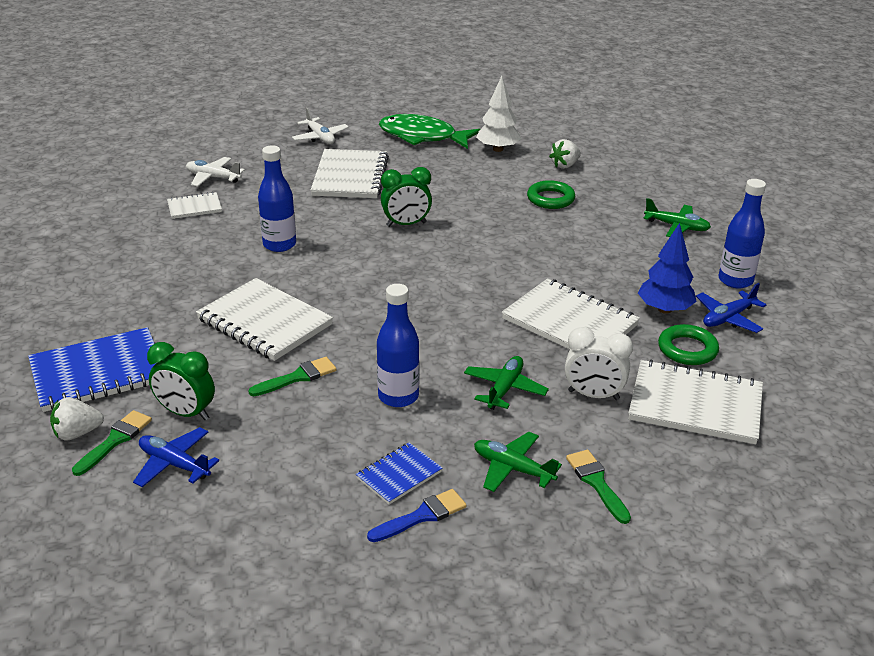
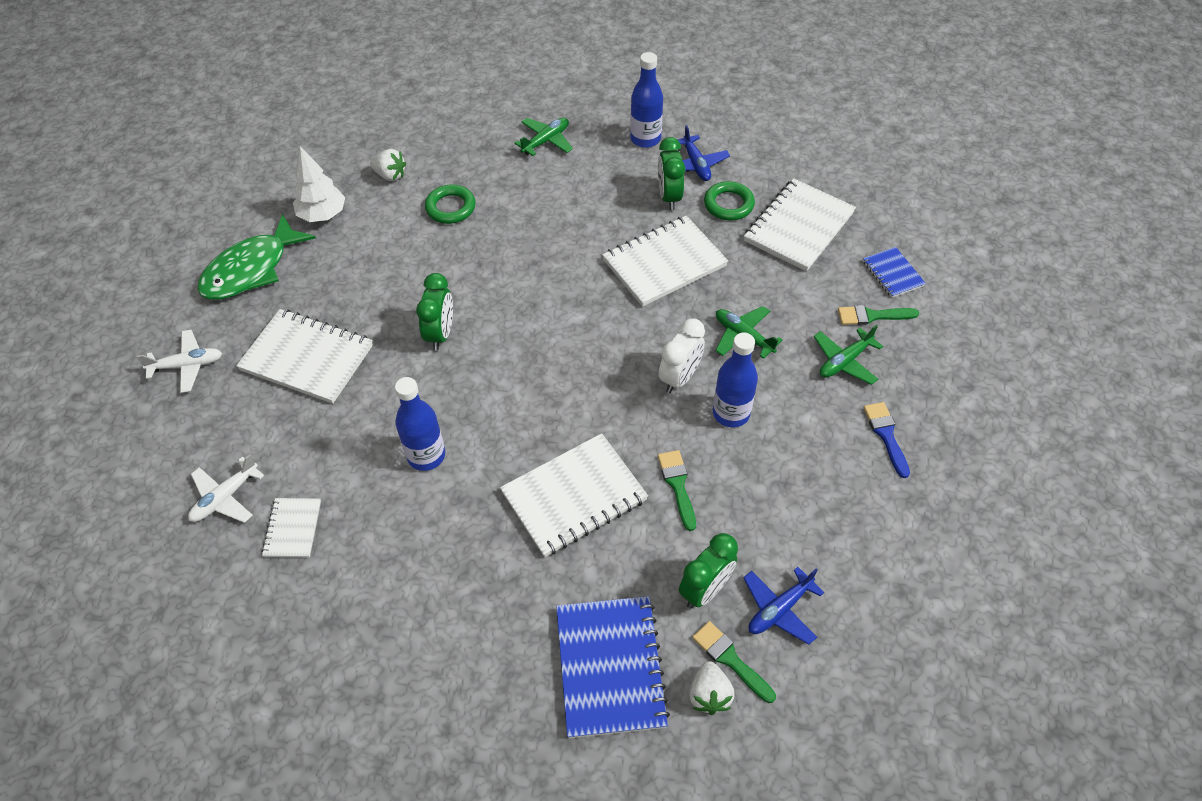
camera: 70 degrees left, 20 degrees up
(399, 475) = (834, 438): blue notebook -> blue notebook (893, 273)
(565, 165) = (390, 175): white strawberry -> white strawberry turned 45 degrees counterclockwise
(593, 395) = (769, 282): white clock -> white clock (679, 377)
(664, 309) = (669, 197): blue tree -> green clock

